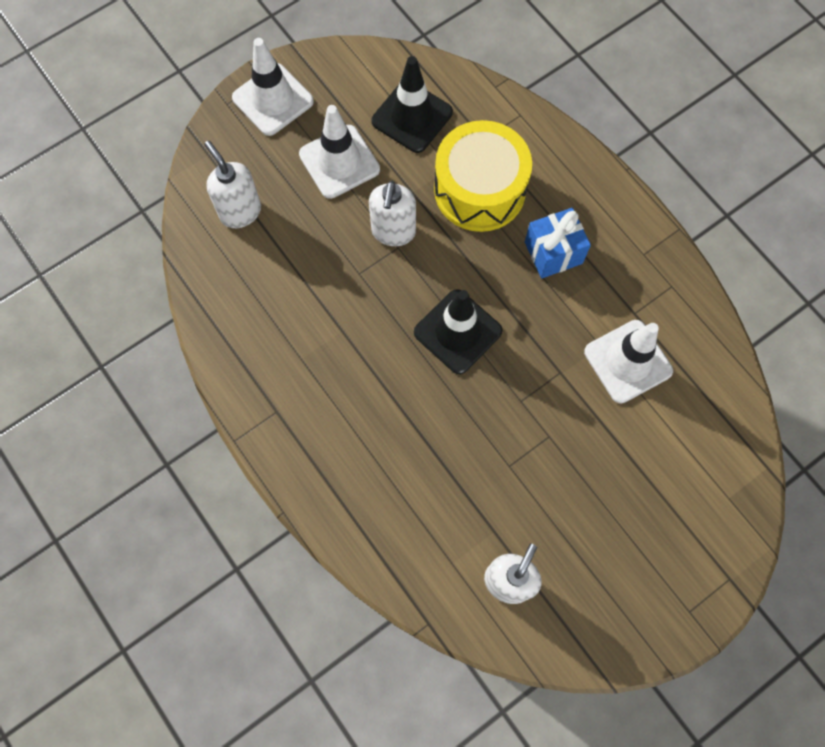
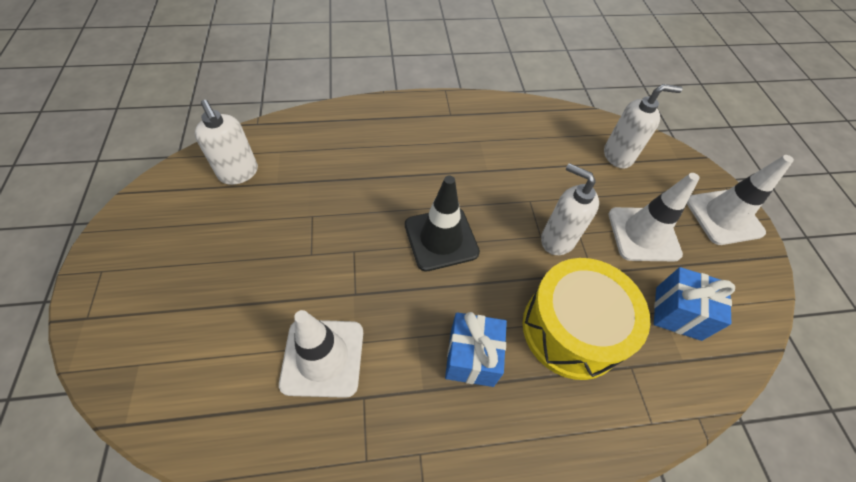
camera: 115 degrees right, 15 degrees down
(412, 117) = (678, 313): black traffic cone -> blue gift

